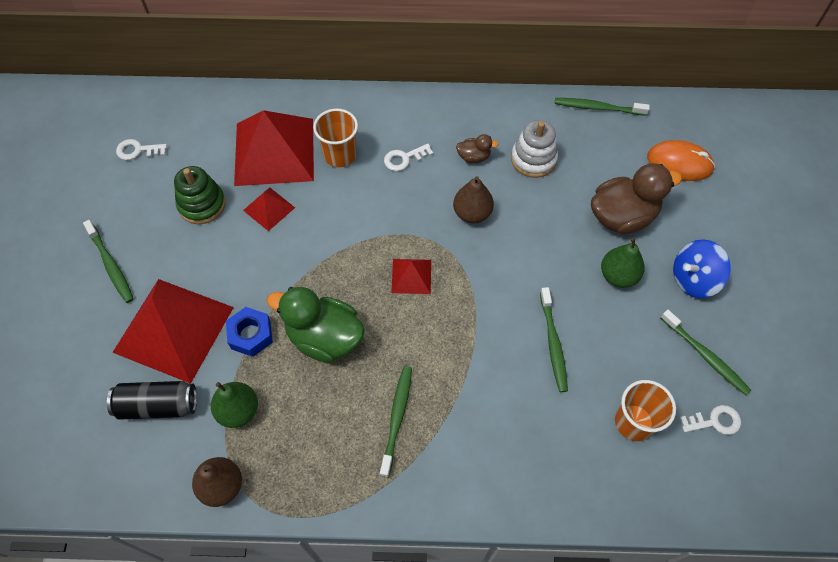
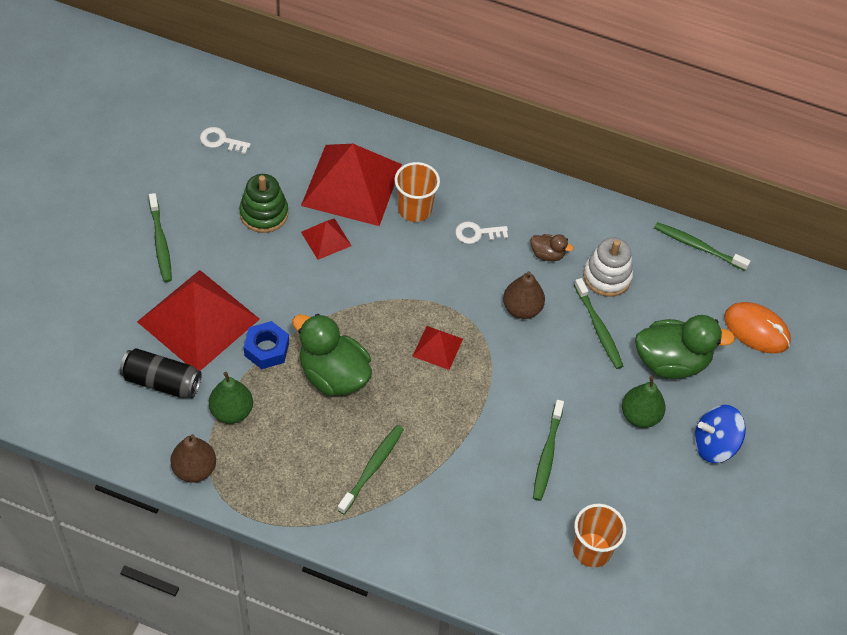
camera: 15 degrees right, 5 degrees down
(622, 216) = (671, 362): brown duck -> green duck
(705, 356) = (690, 517): green toothbrush -> green toothbrush (598, 328)
(715, 421) = (670, 576): white key -> none

